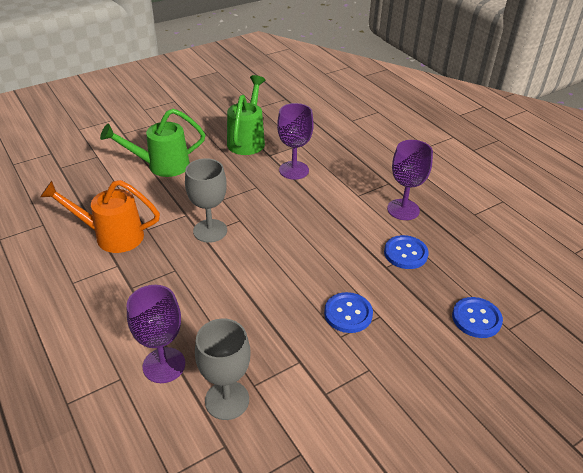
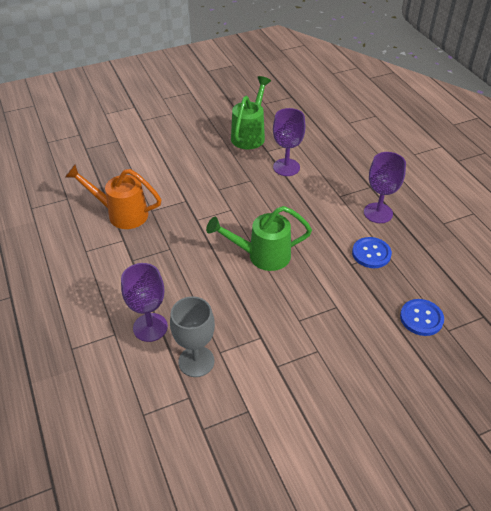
camera: 10 degrees right, 5 degrees up
(162, 166) = (171, 153): green watering can -> green watering can (262, 256)
(210, 231) = (204, 217): grey goblet -> none
(348, 314) = (309, 302): blue button -> none

